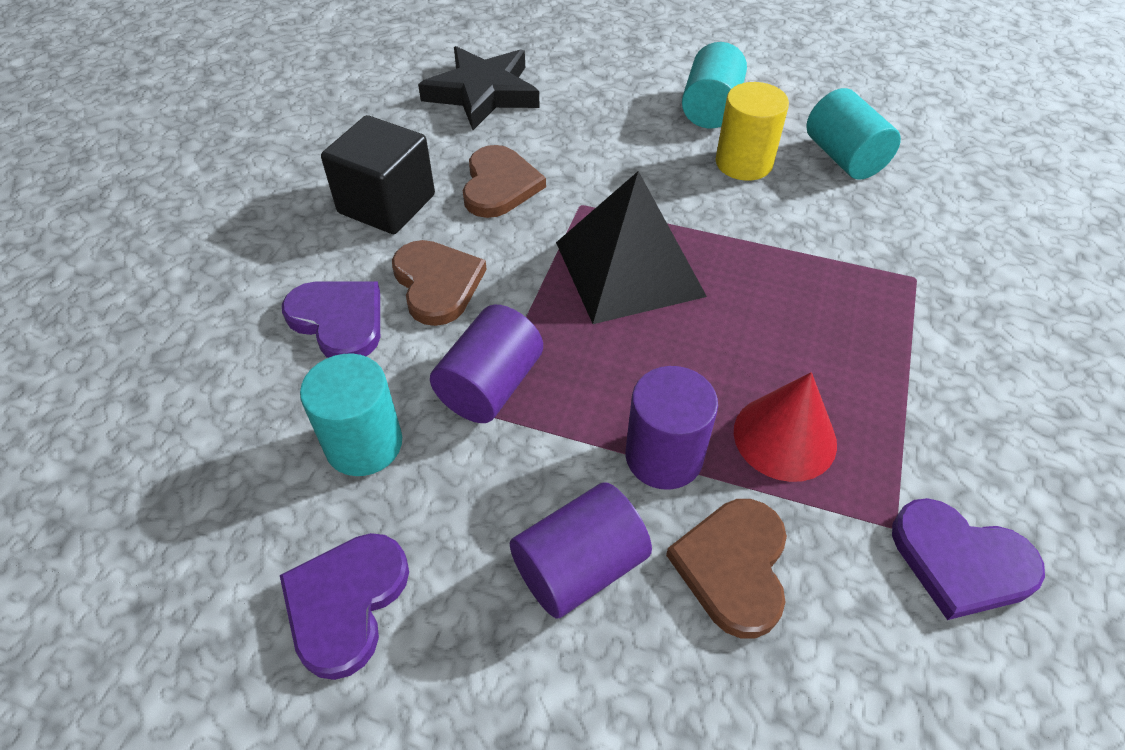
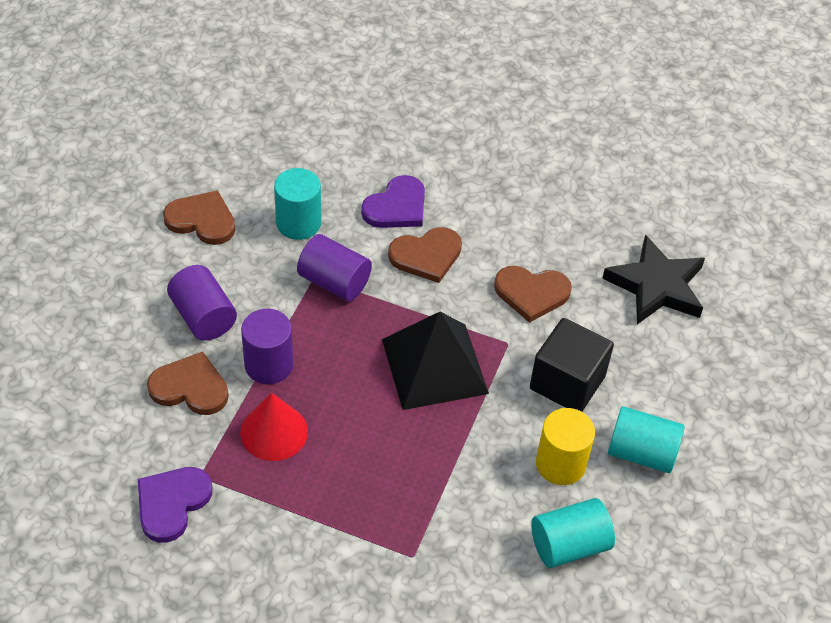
camera: 90 degrees right, 0 degrees up
(345, 603) = (202, 220): purple heart -> brown heart
(387, 204) = (510, 227): black cube -> black cube (567, 382)

